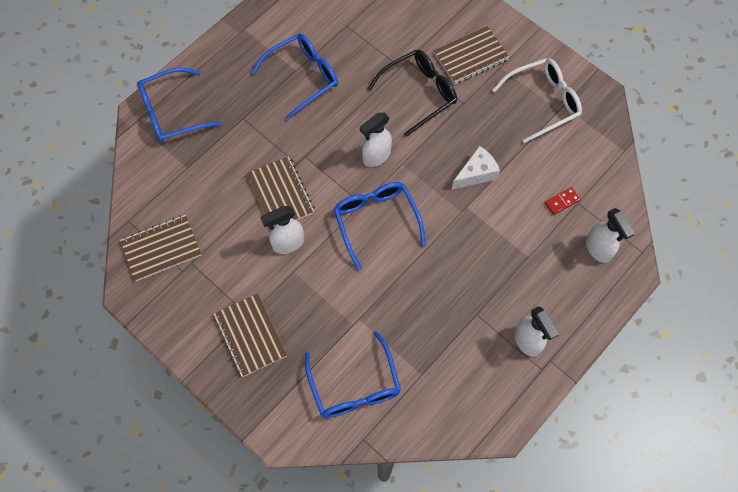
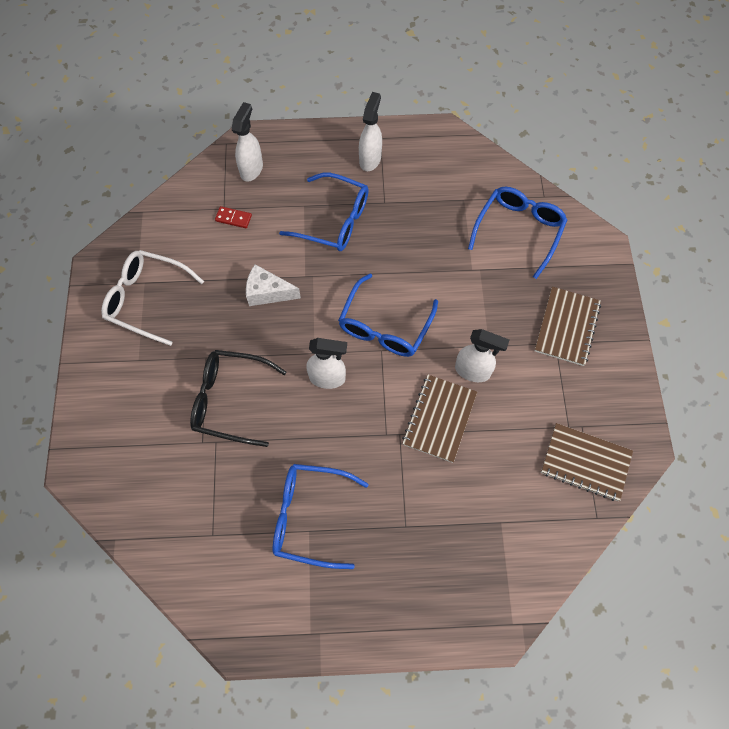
camera: 135 degrees left, 0 degrees up
(172, 112) = (467, 599): blue glasses -> blue glasses (334, 220)
(471, 56) = (148, 392): brown notebook -> none

